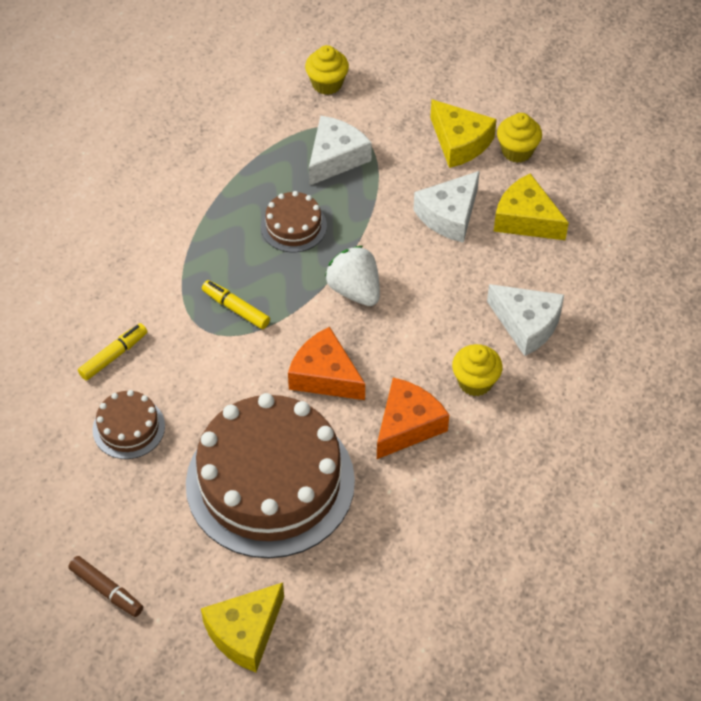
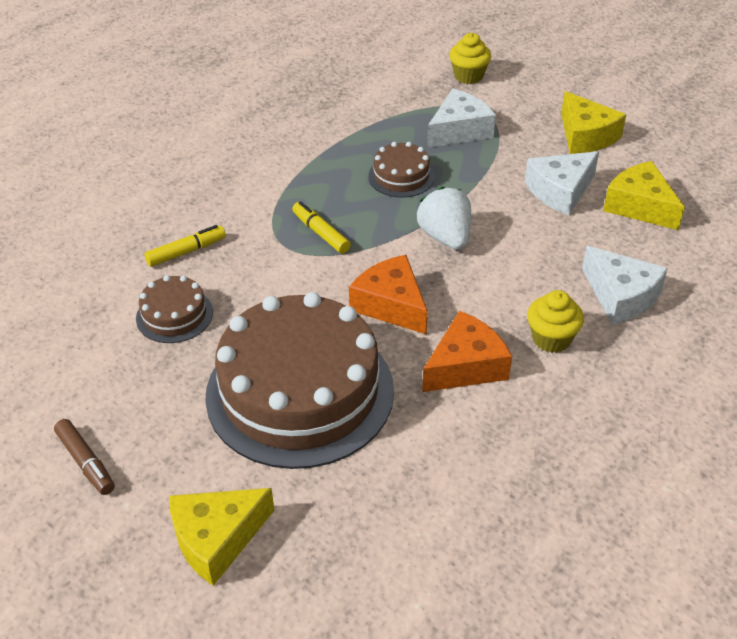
camera: 15 degrees right, 10 degrees down
(517, 151) = (642, 151): yellow cupcake -> none

